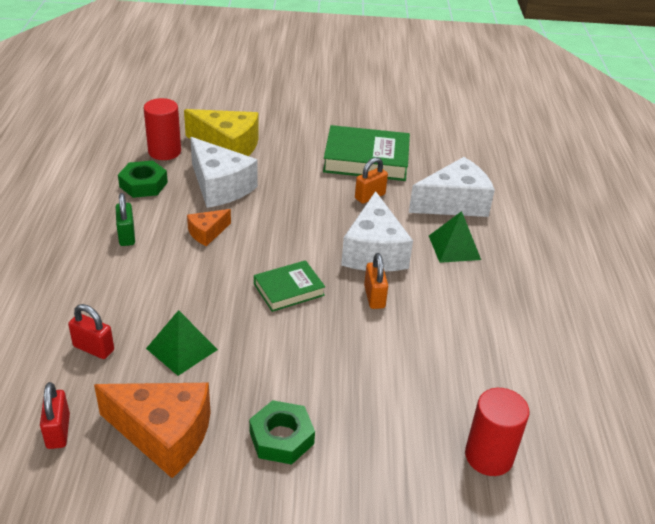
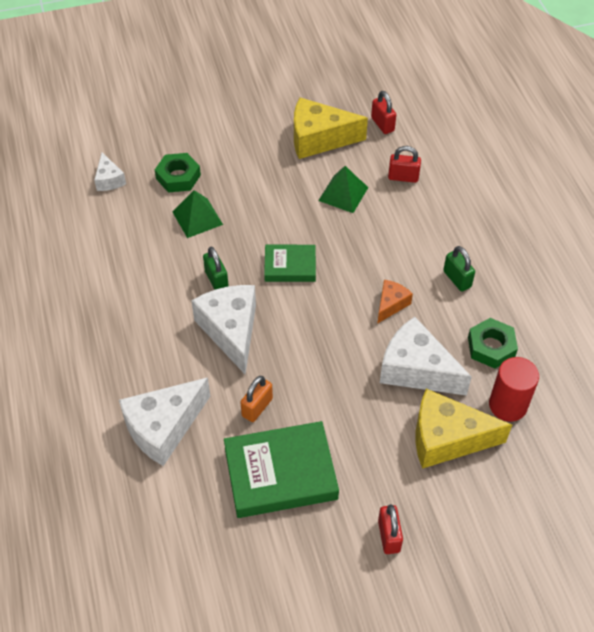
camera: 165 degrees right, 15 degrees up
(164, 435) = (319, 139): orange cheese -> yellow cheese
(281, 438) = (246, 156): green nut -> green nut (178, 177)
(289, 289) = (290, 266): green book -> green book turned 45 degrees clockwise
(304, 118) = (389, 536): none -> red padlock
(374, 297) = (216, 280): orange padlock -> green padlock
(454, 247) = (155, 360): green pyramid -> green pyramid (197, 218)
(489, 456) = (109, 180): red cylinder -> white cheese

